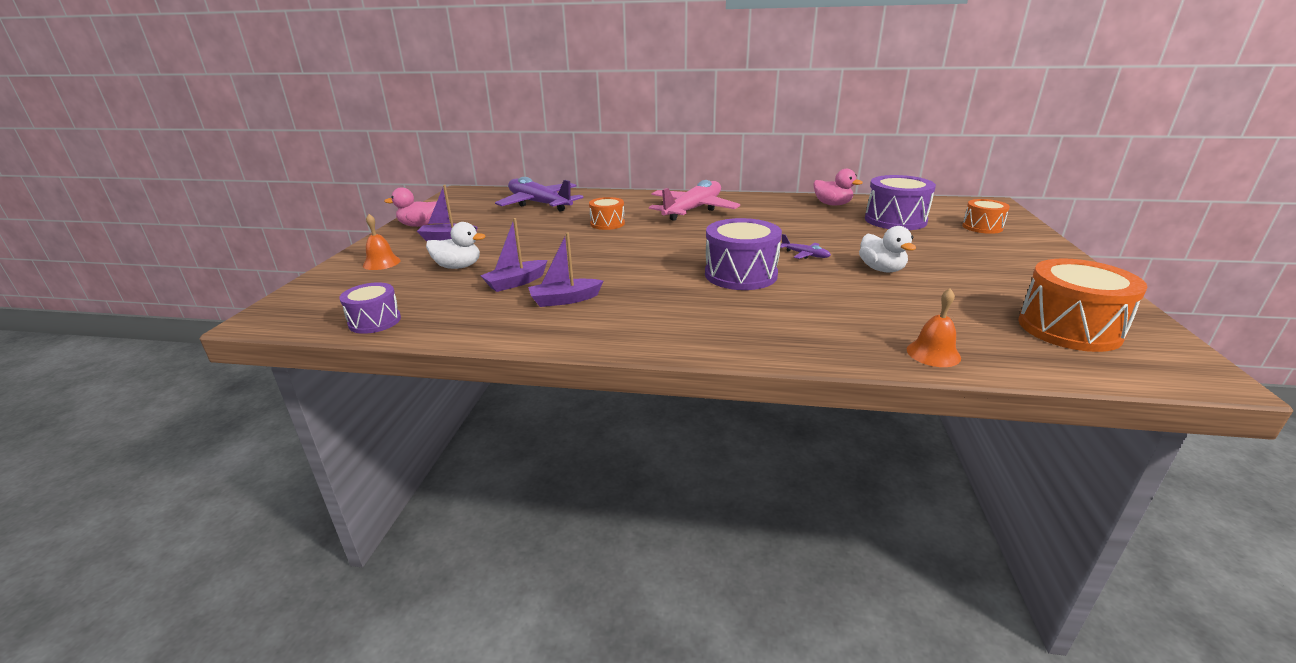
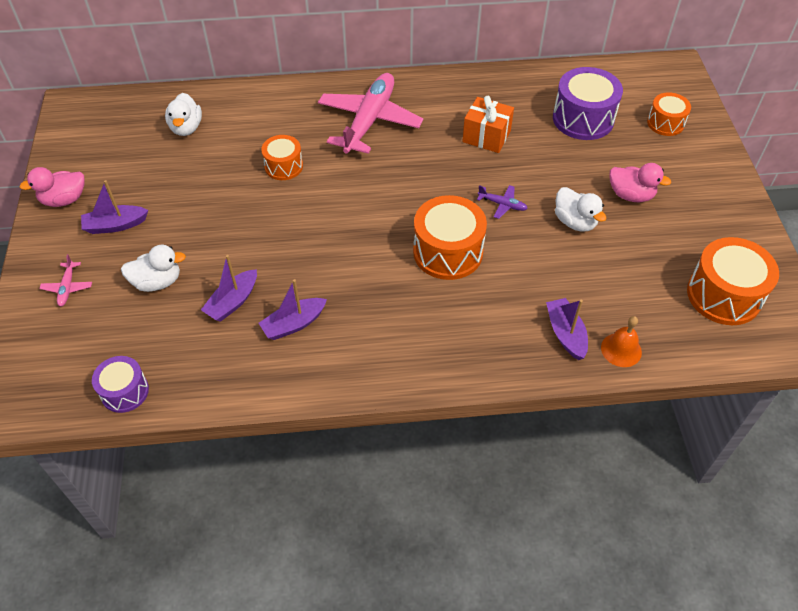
camera: 15 degrees left, 25 degrees up
(381, 263) = (67, 287): orange bell -> pink plane
(539, 204) = (186, 128): purple plane -> white duck
(740, 274) = (448, 252): purple drum -> orange drum
(798, 222) = (486, 136): none -> orange gift
(832, 204) = (517, 89): pink duck -> pink duck (630, 195)
(862, 335) = (565, 334): none -> purple boat

